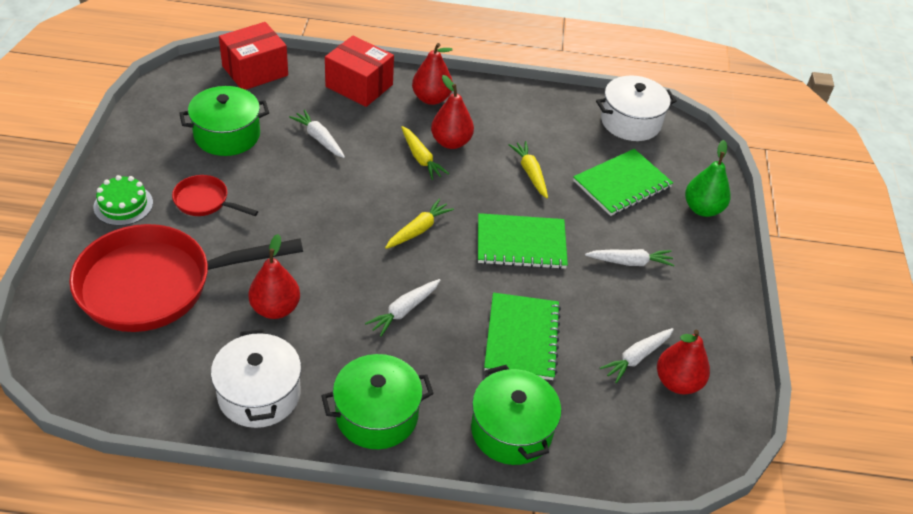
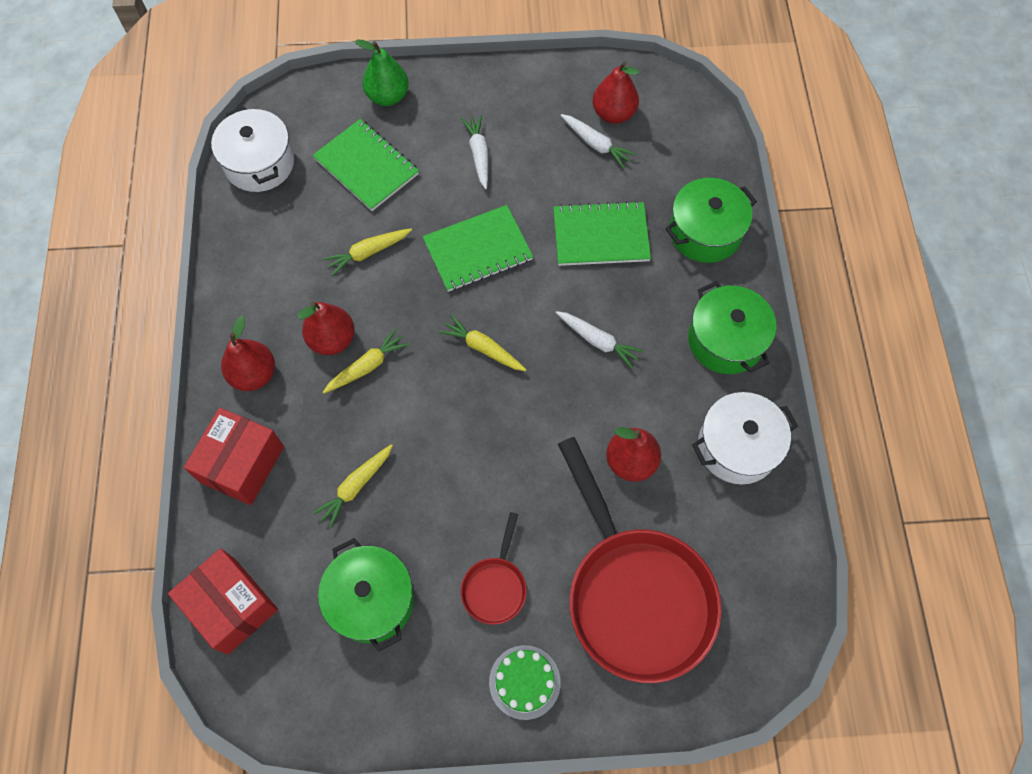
camera: 95 degrees left, 20 degrees up
(319, 139) = (356, 486): white carrot -> yellow carrot
(521, 243) = (477, 250): green notebook -> green notebook turned 75 degrees clockwise

